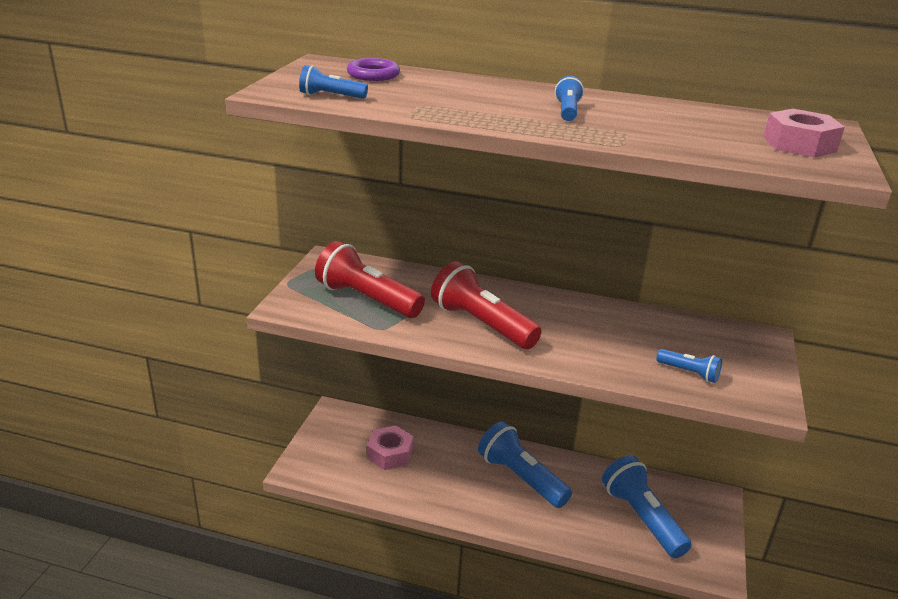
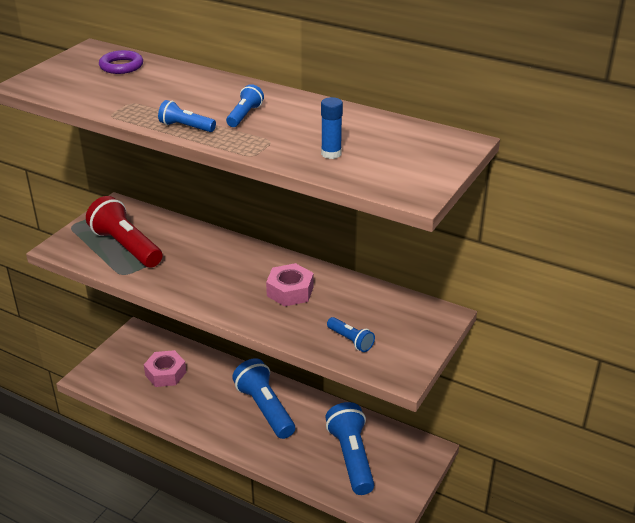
camera: 15 degrees right, 5 degrees up
(331, 96) = (67, 90): blue flashlight -> blue flashlight (186, 127)
(482, 324) = (205, 278): red flashlight -> none
(706, 140) = (331, 154): none -> blue glue stick
(799, 144) = (408, 163): pink nut -> pink nut (290, 291)

